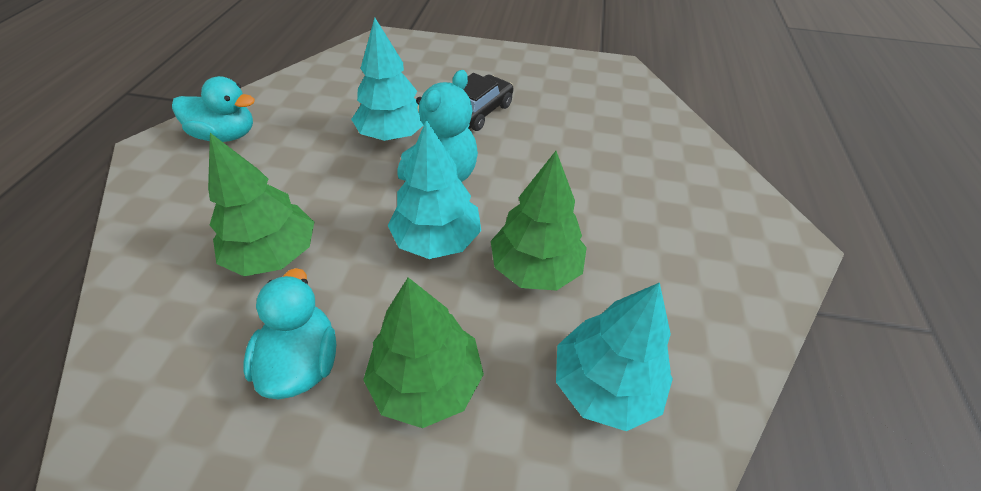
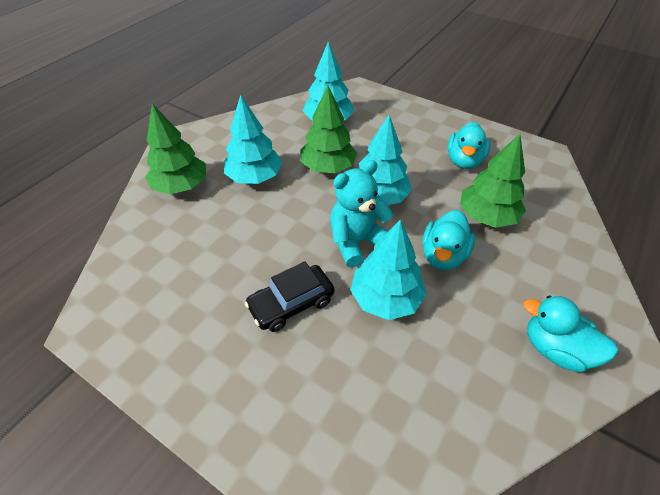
camera: 155 degrees left, 0 degrees up
(336, 187) = (443, 255): none -> turquoise duck
(426, 381) = (406, 140): green tree -> green tree (181, 186)
(622, 219) = (254, 177): none -> turquoise tree

